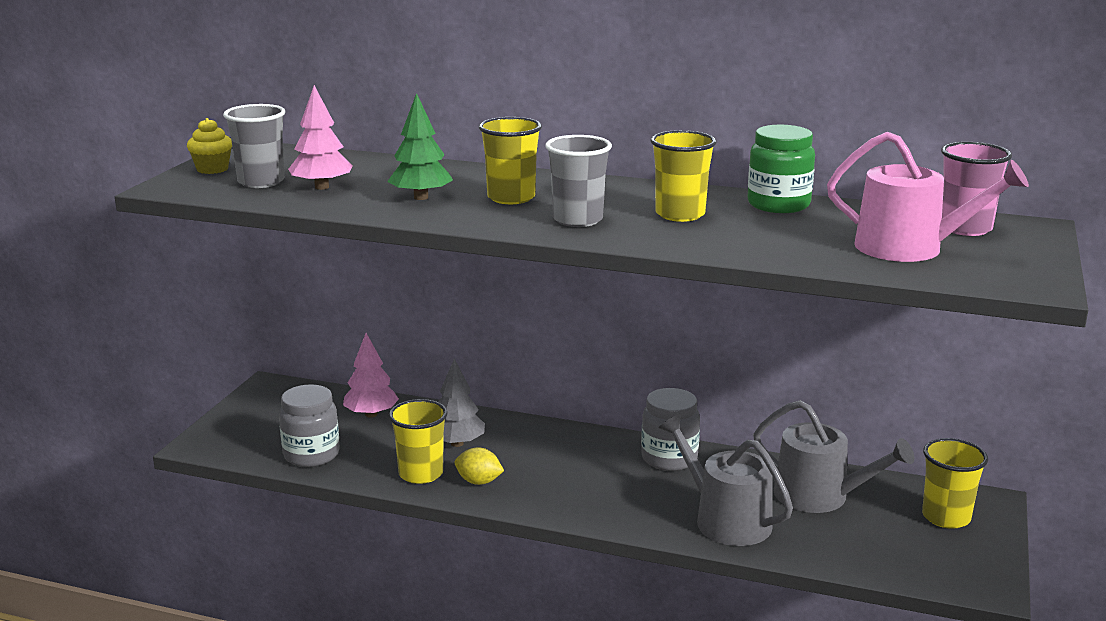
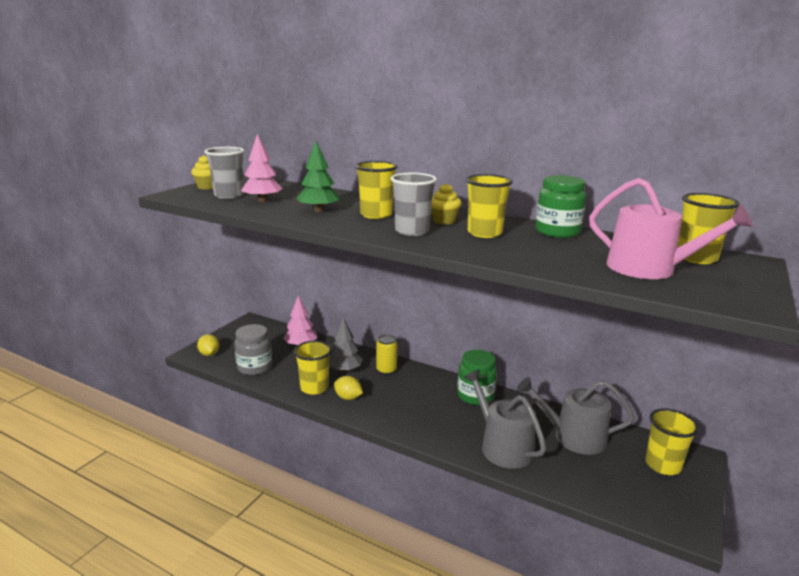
camera: 10 degrees right, 0 degrees up
(225, 443) = (209, 354): none -> yellow lemon
(523, 437) = (386, 370): none -> yellow can
(615, 200) = (444, 221): none -> yellow cupcake
(669, 458) = (475, 396): grey jar -> green jar
(820, 496) = (572, 436): grey watering can -> grey watering can turned 150 degrees clockwise
(965, 228) = (696, 258): pink cup -> yellow cup

